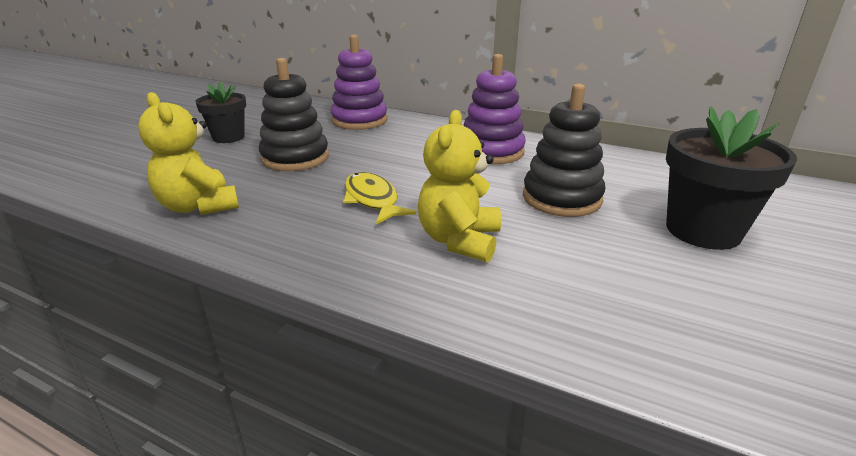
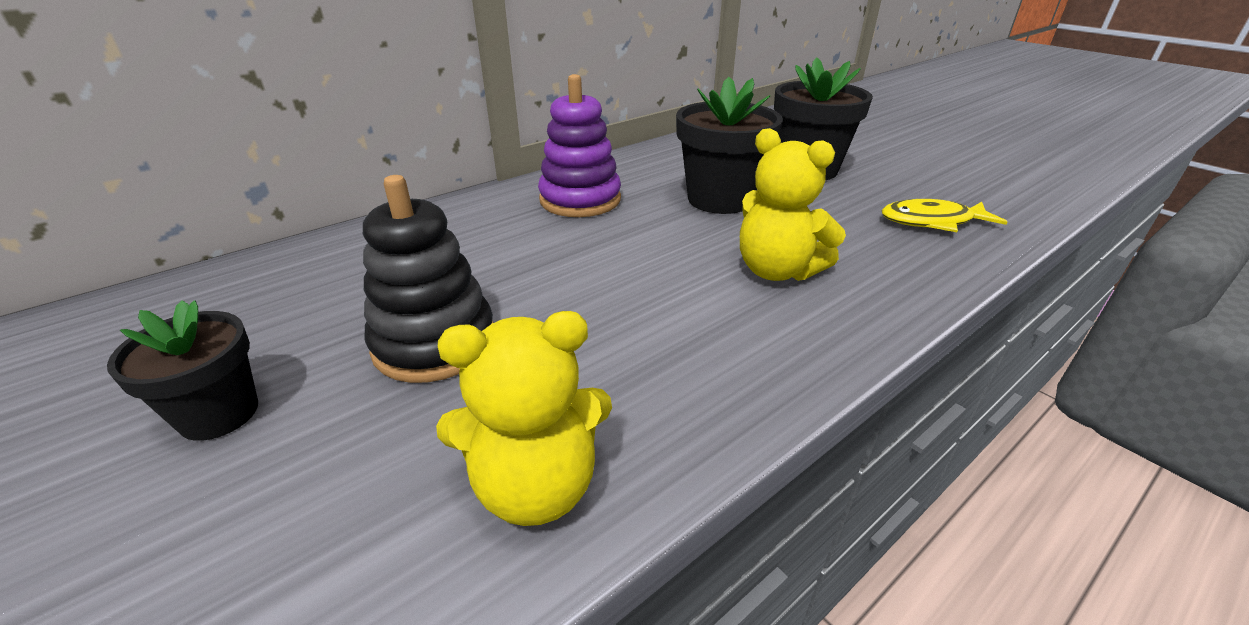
camera: 65 degrees left, 5 degrees up
(359, 120) = (354, 256): purple stacking toy -> none
(372, 200) = (645, 302): yellow fish -> yellow fish (932, 221)
(561, 198) = (720, 199): black stacking toy -> black flower pot

